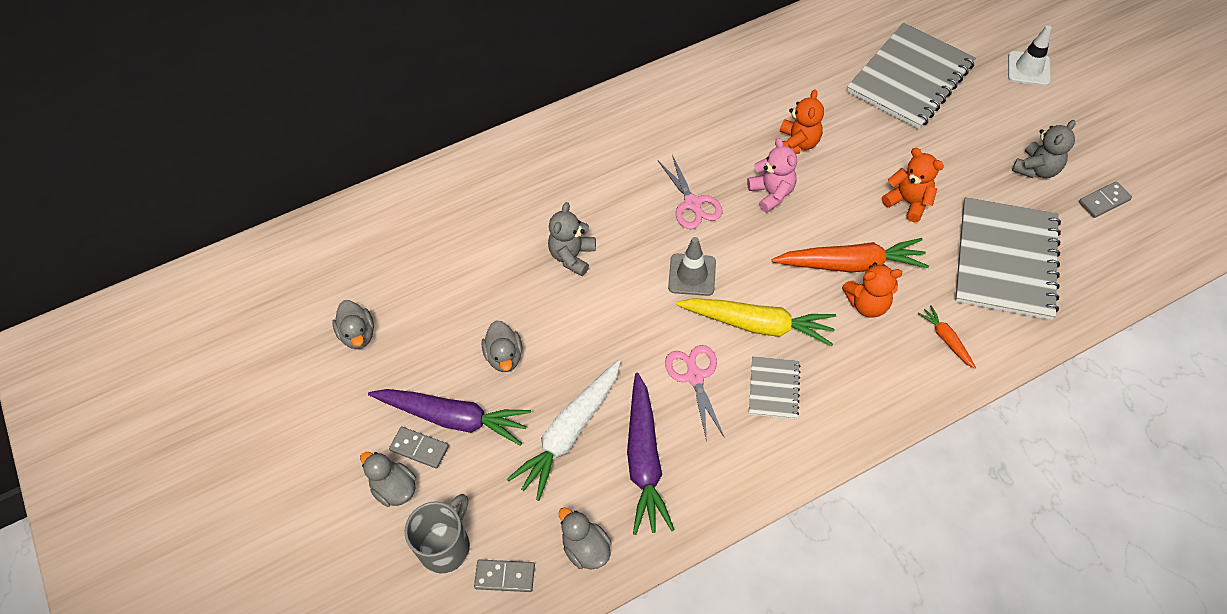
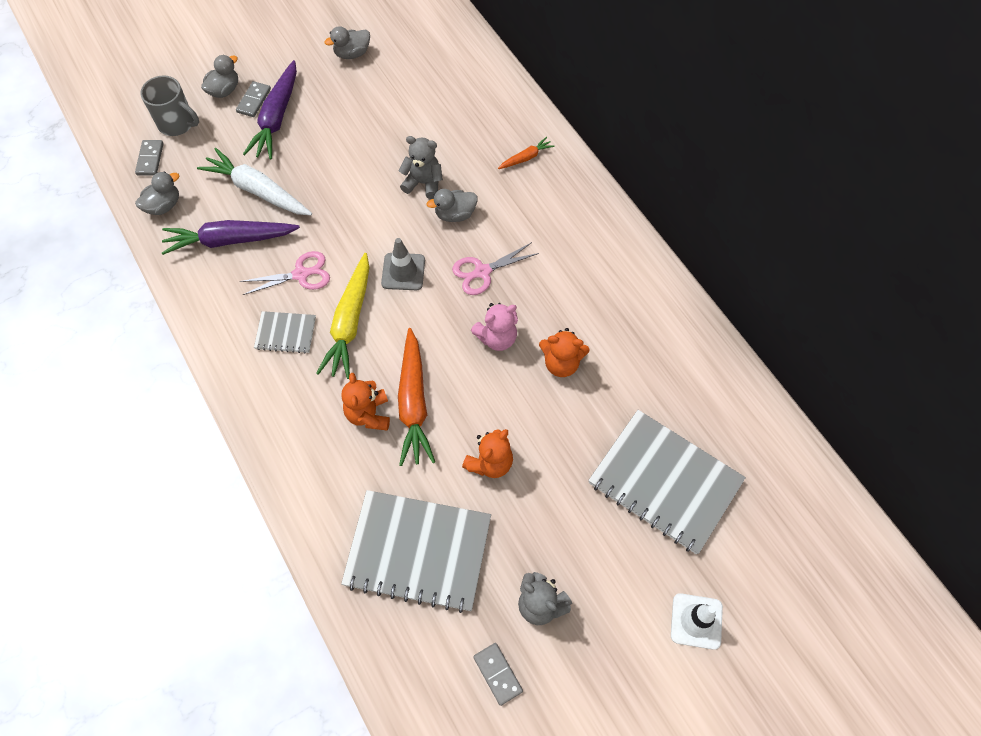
camera: 85 degrees right, 5 degrees up
(504, 356) = (328, 144): grey duck -> grey duck (455, 214)
(946, 339) = (327, 481): orange carrot -> orange carrot (526, 158)

